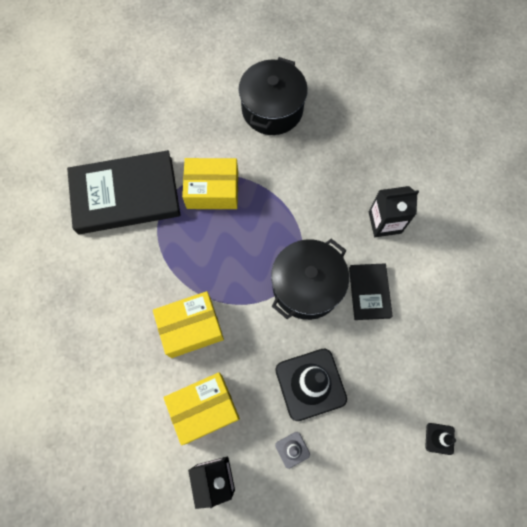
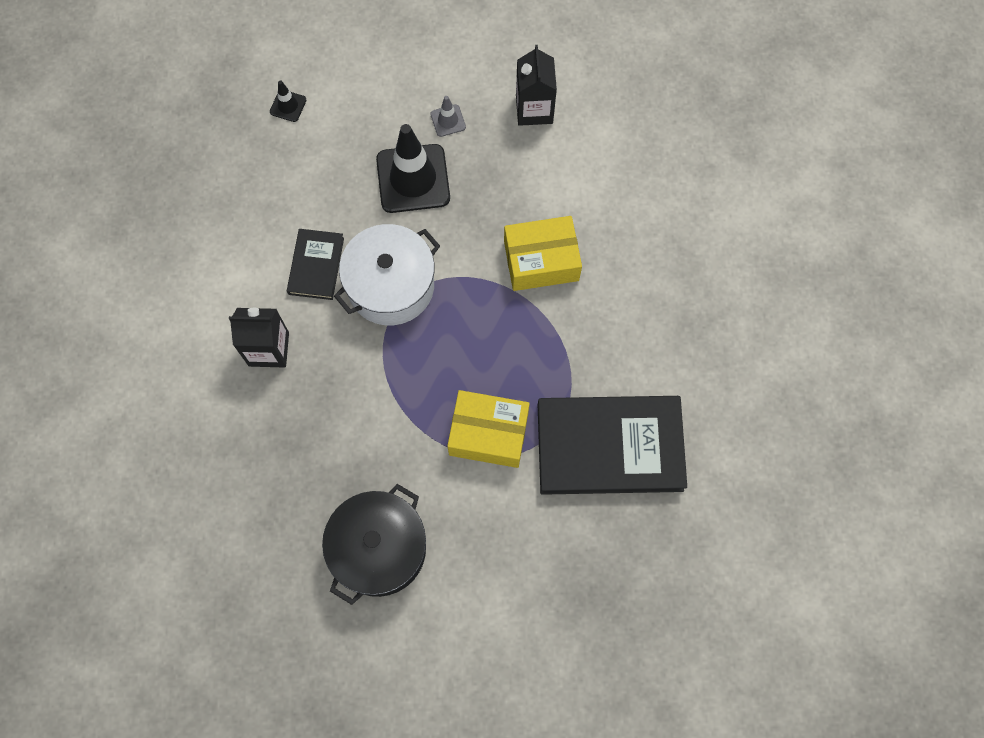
camera: 170 degrees left, 0 degrees up
(204, 408) = (537, 174): yellow box -> none
(306, 286) = (391, 286): black pot -> white pot

